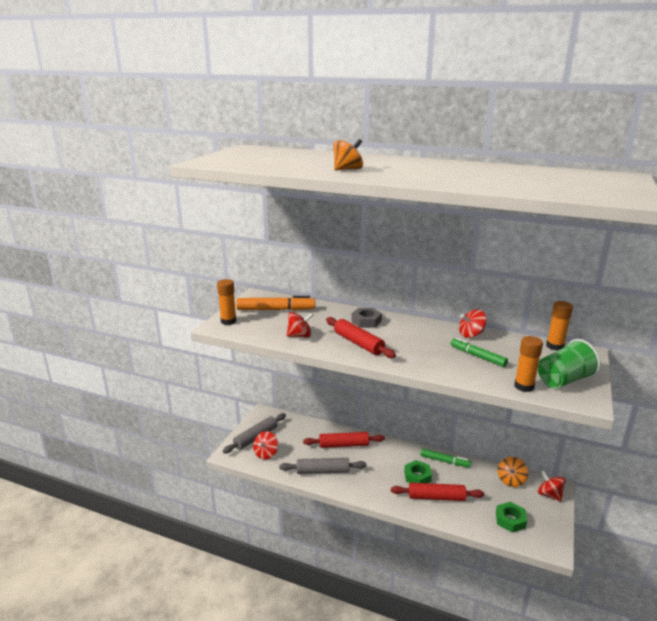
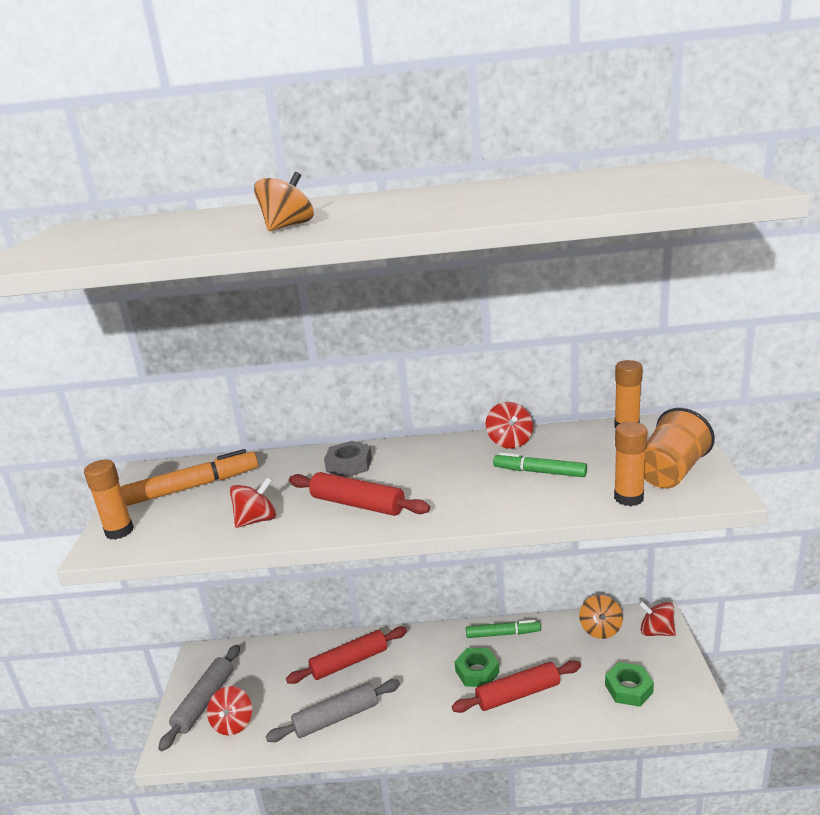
camera: 20 degrees left, 0 degrees up
(471, 334) = (510, 441): red spinning top -> red spinning top turned 60 degrees counterclockwise
(564, 380) = (671, 472): green cup -> orange cup

